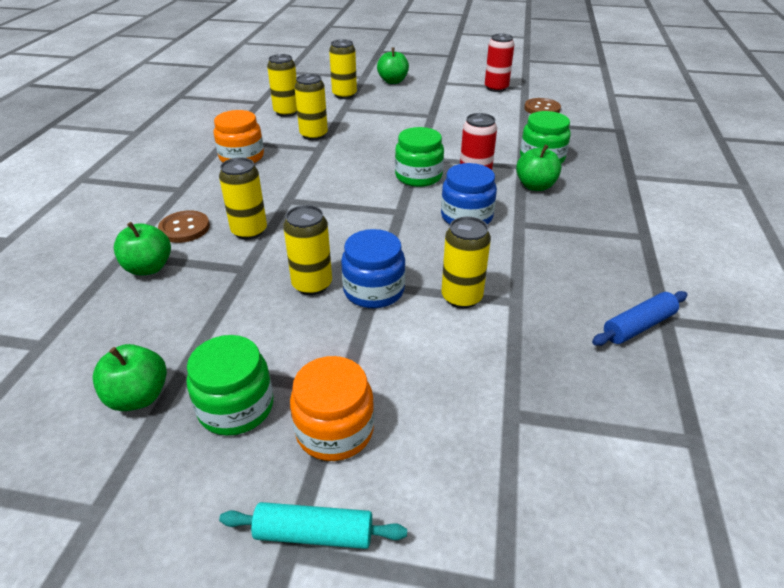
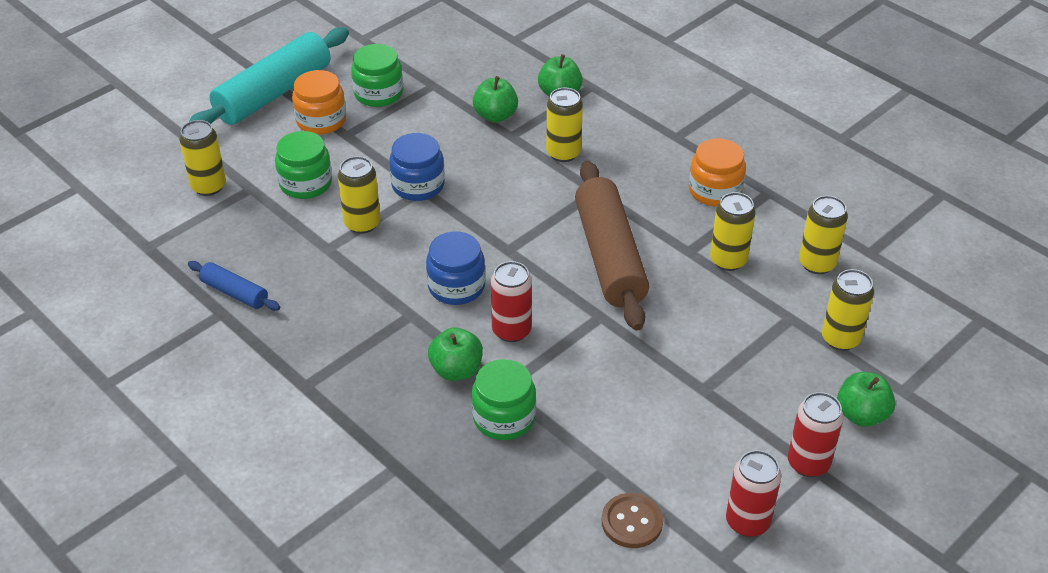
camera: 125 degrees right, 5 degrees up
(138, 397) = (426, 64): green apple -> green apple (495, 115)
(184, 228) = (602, 122): brown button -> none
(312, 285) = (457, 159): yellow can -> yellow can (208, 186)
(314, 534) = (273, 93): turquoise rolling pin -> turquoise rolling pin, size x2.08
(357, 171) = (609, 256): none -> brown rolling pin
(418, 176) = (559, 294): green jar -> green jar (306, 183)
(441, 85) = (808, 463): none -> red can
(638, 326) = (234, 293): blue rolling pin -> blue rolling pin turned 60 degrees counterclockwise

